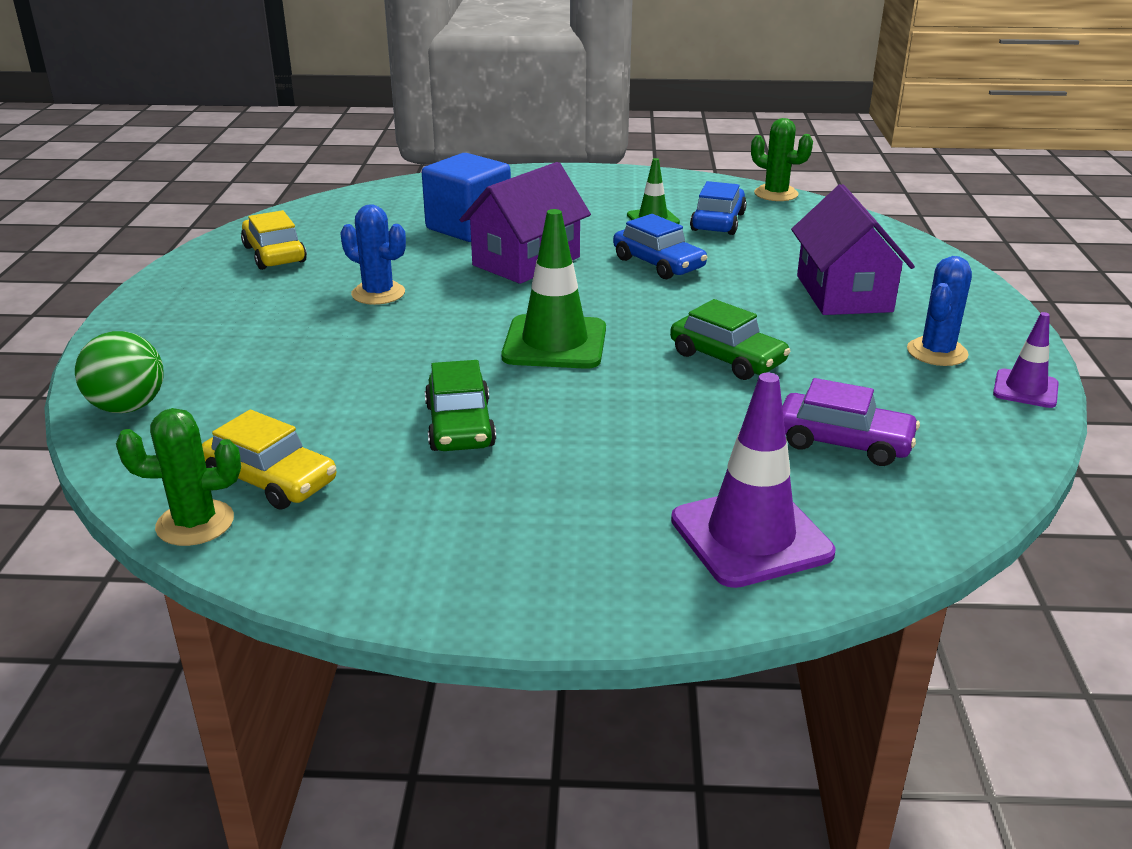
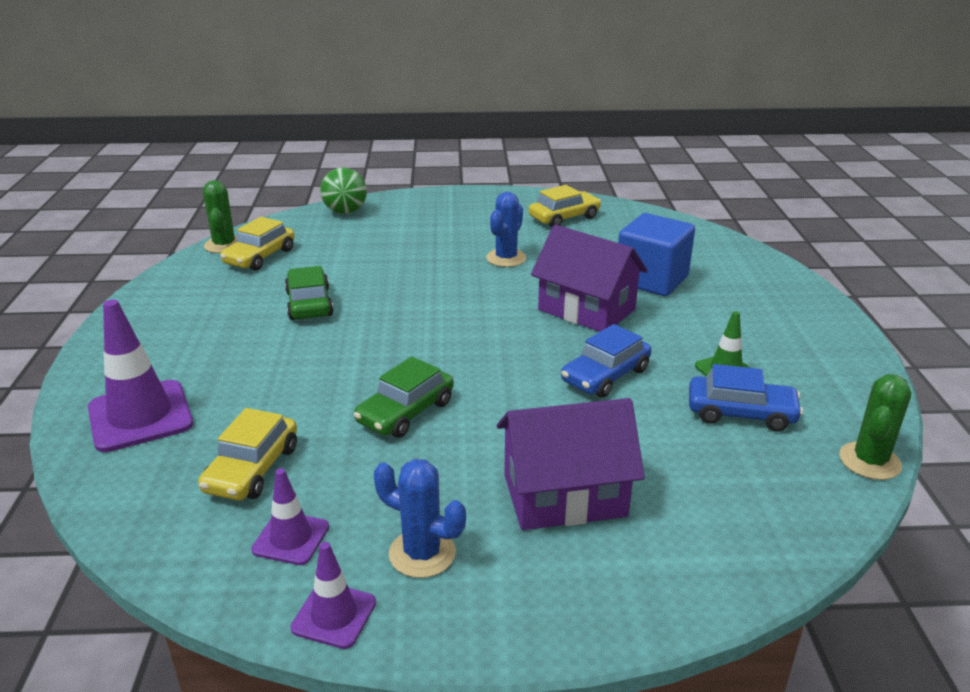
camera: 85 degrees right, 0 degrees up
(460, 426) = (309, 304): green car -> green car turned 90 degrees clockwise
(555, 343) = (430, 330): green traffic cone -> none
(843, 442) = (252, 469): purple car -> yellow car
(942, 413) = (291, 538): none -> purple traffic cone

